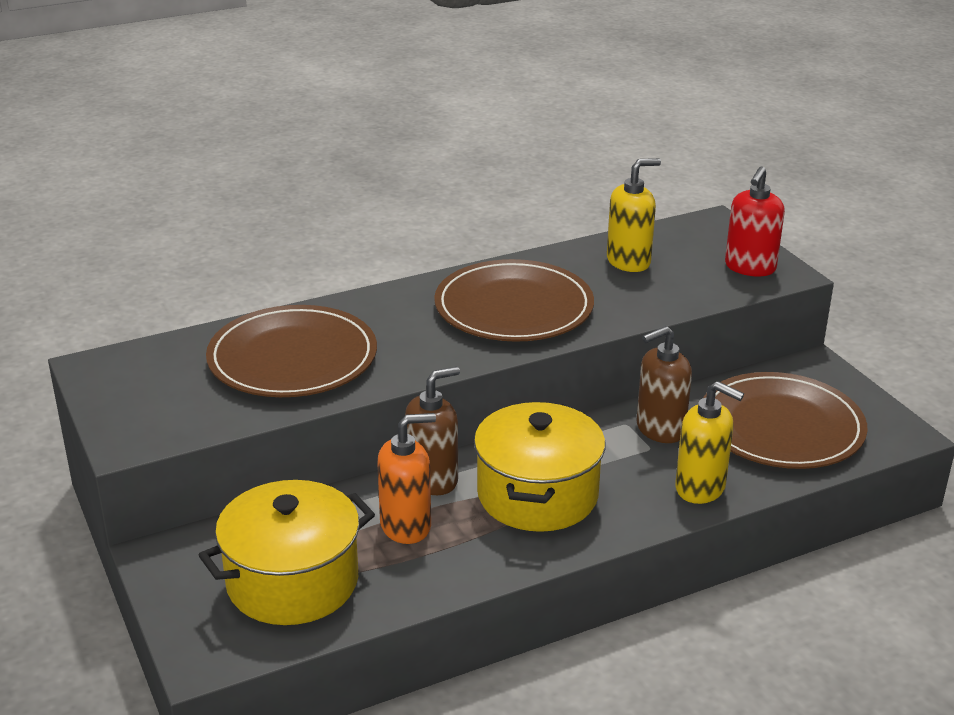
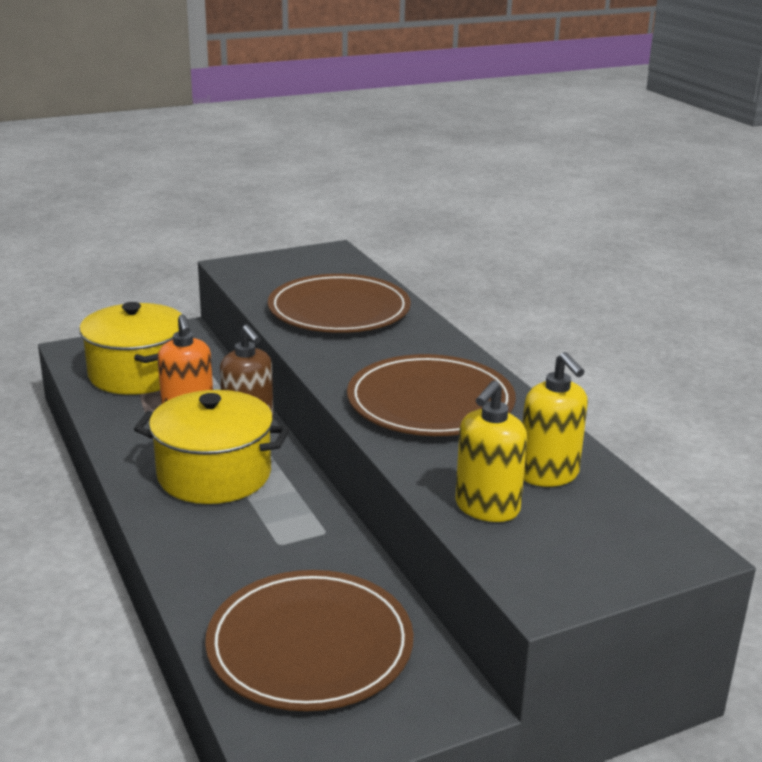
camera: 90 degrees right, 5 degrees down
(660, 429) = (312, 553): brown soap dispenser -> none
(700, 488) = (202, 569): yellow soap dispenser -> yellow soap dispenser (487, 508)
(750, 267) = (553, 565): red soap dispenser -> none

